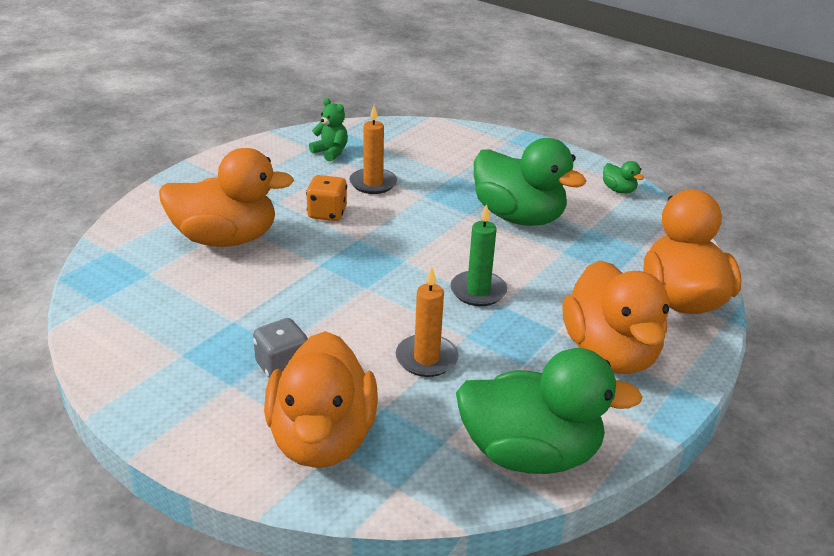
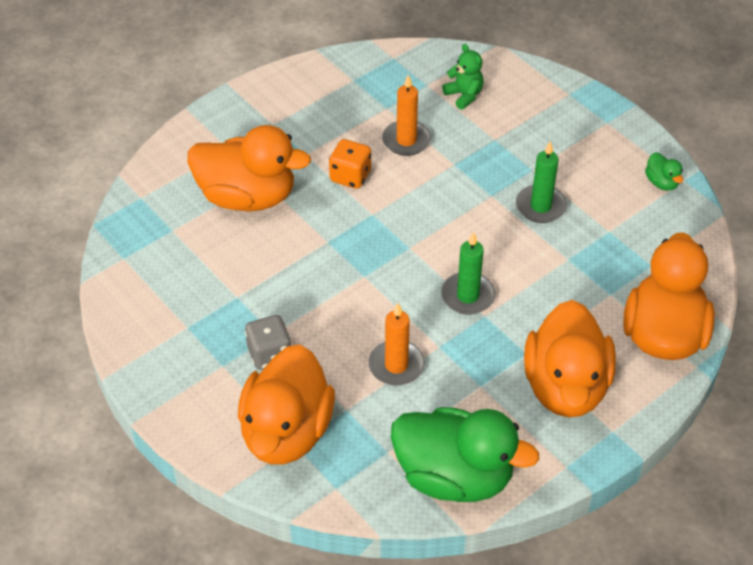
camera: 15 degrees right, 15 degrees up
(330, 152) = (374, 90): green teddy bear -> green teddy bear (464, 95)
(518, 217) = (540, 206): green duck -> green candle

